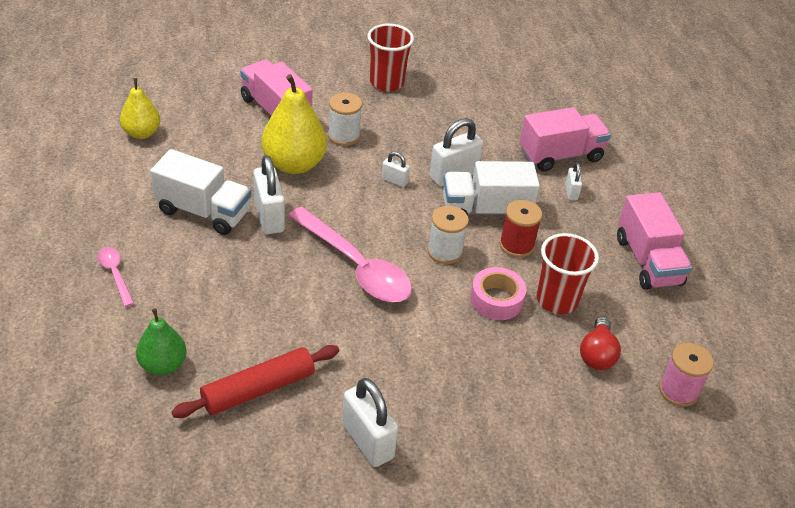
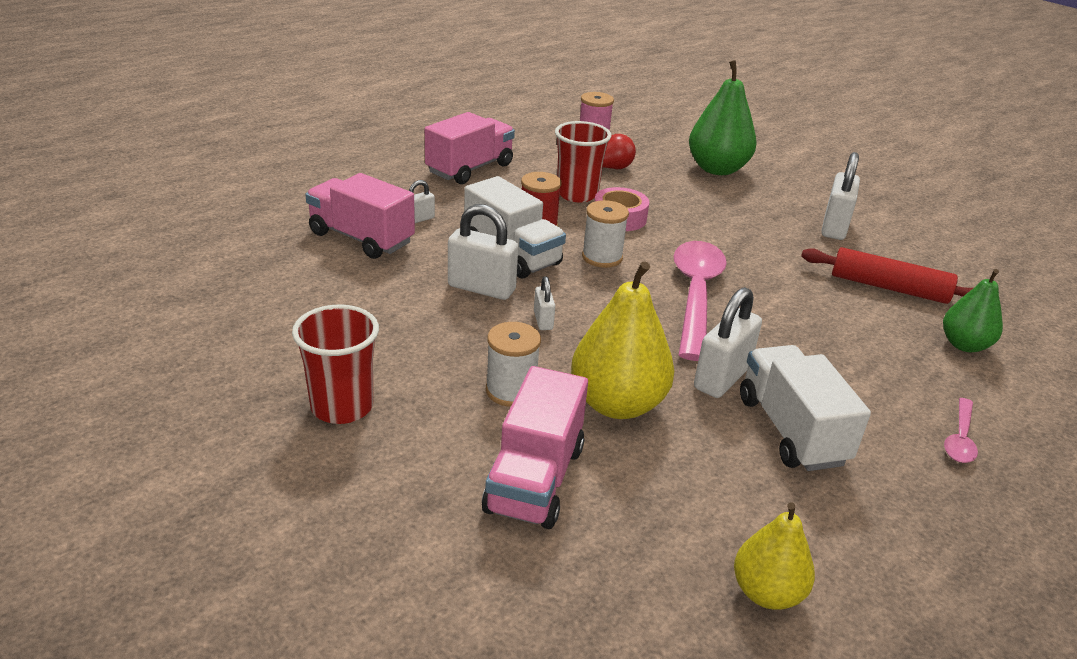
camera: 125 degrees left, 10 degrees down
(544, 444) = (717, 169): none -> green pear

